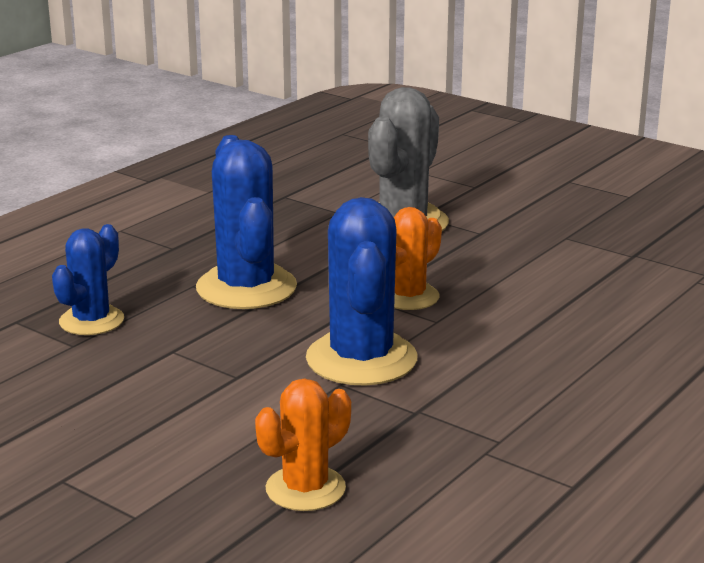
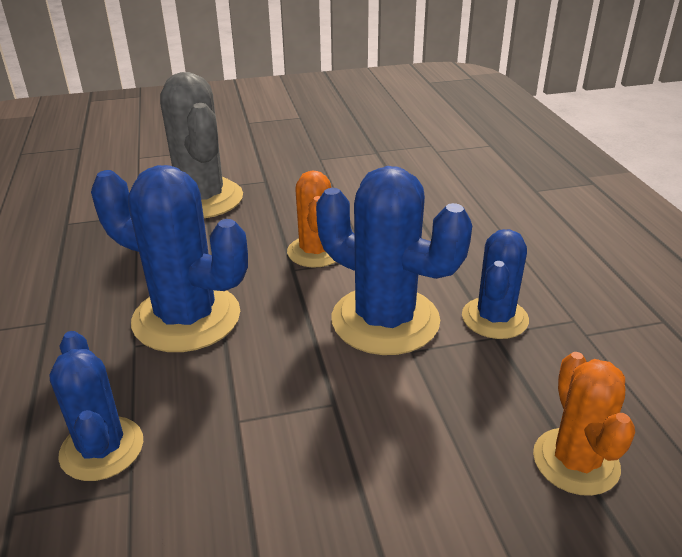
camera: 50 degrees left, 10 degrees up
(440, 403) = (494, 318): none -> blue cactus

